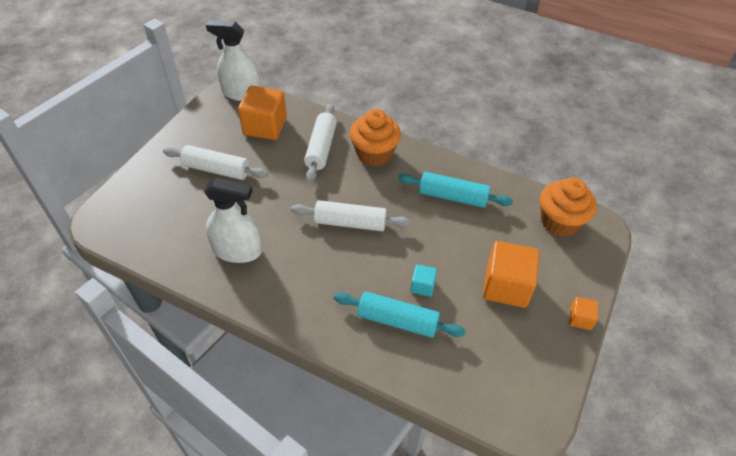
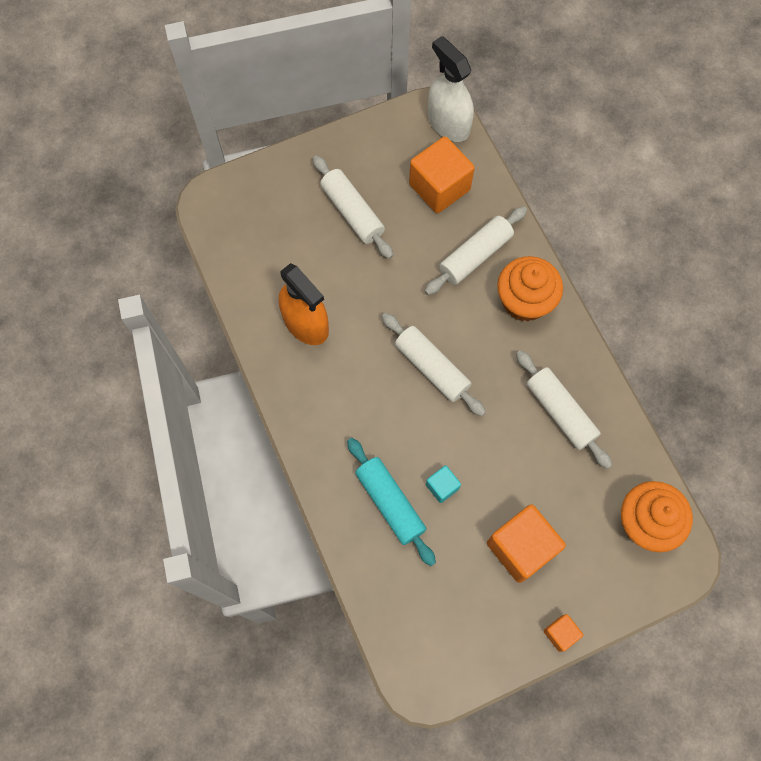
camera: 40 degrees right, 20 degrees up
(237, 250) = (306, 323): white spray bottle -> orange spray bottle
(453, 197) = (560, 412): turquoise rolling pin -> white rolling pin

